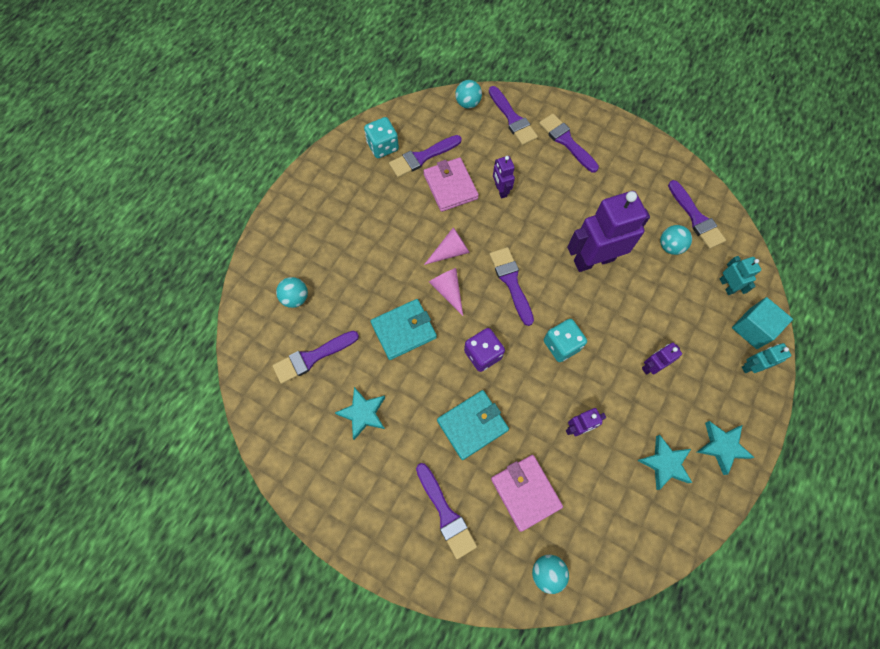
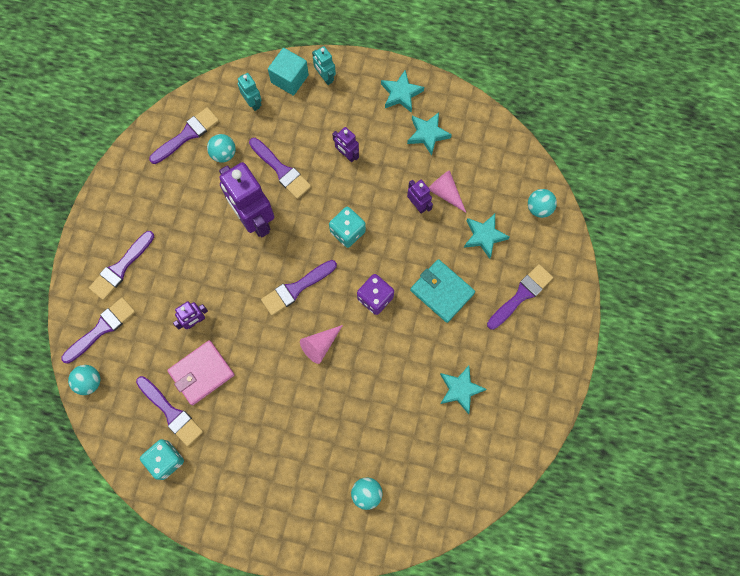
camera: 105 degrees left, 5 degrees up
(312, 357) = (422, 455): purple brush -> purple brush (281, 170)
(404, 330) = (371, 376): turquoise wallet -> none
(450, 251) = (277, 354): pink cone -> pink cone (445, 192)
(525, 492) = (484, 236): pink wallet -> turquoise star
(726, 286) = (253, 102): turquoise robot -> turquoise robot turned 90 degrees clockwise

